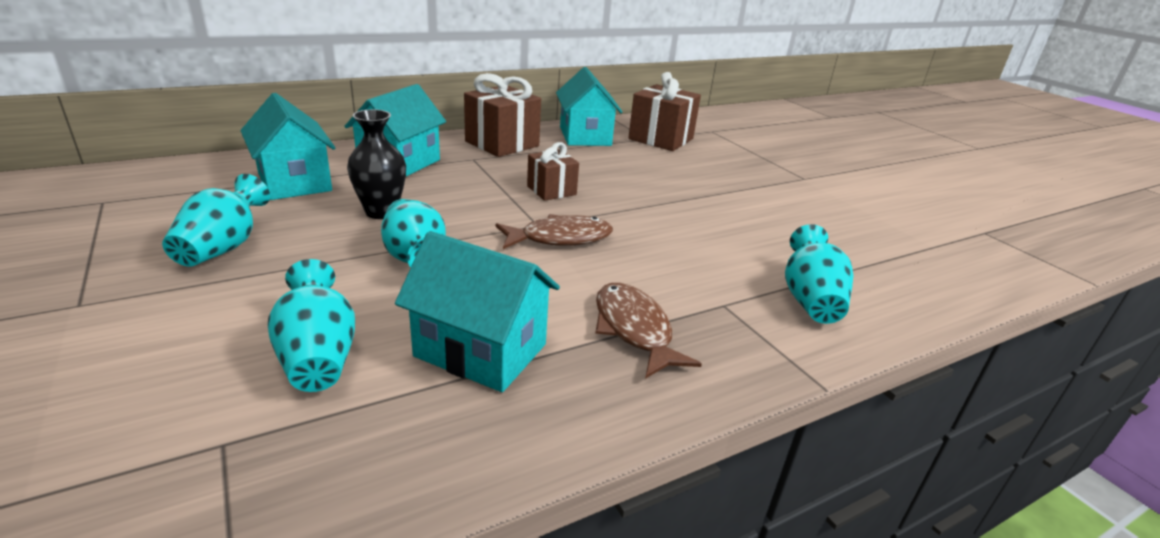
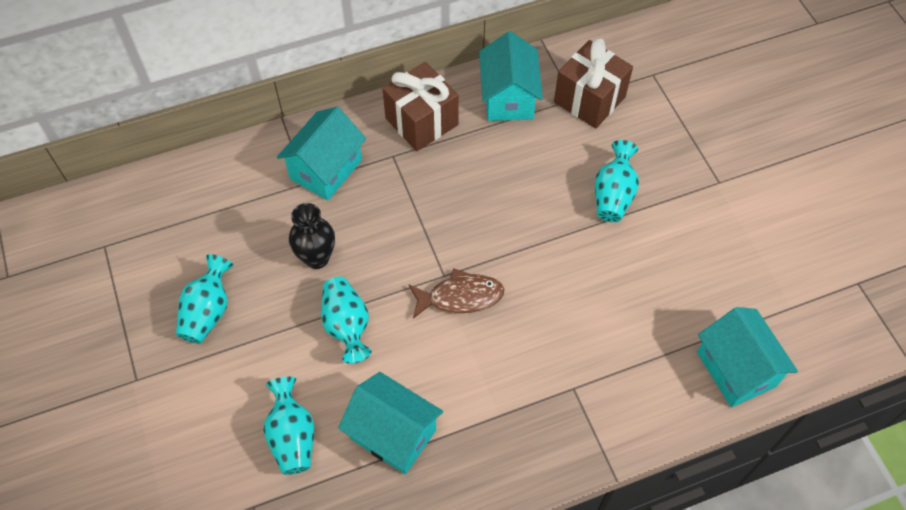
camera: 10 degrees right, 30 degrees up
(295, 182) = (241, 208): turquoise house -> turquoise house (736, 369)
(551, 190) = (461, 216): brown gift -> none
(634, 329) = (499, 415): brown fish -> none
(810, 300) = (644, 384): turquoise vase -> turquoise vase (613, 195)

